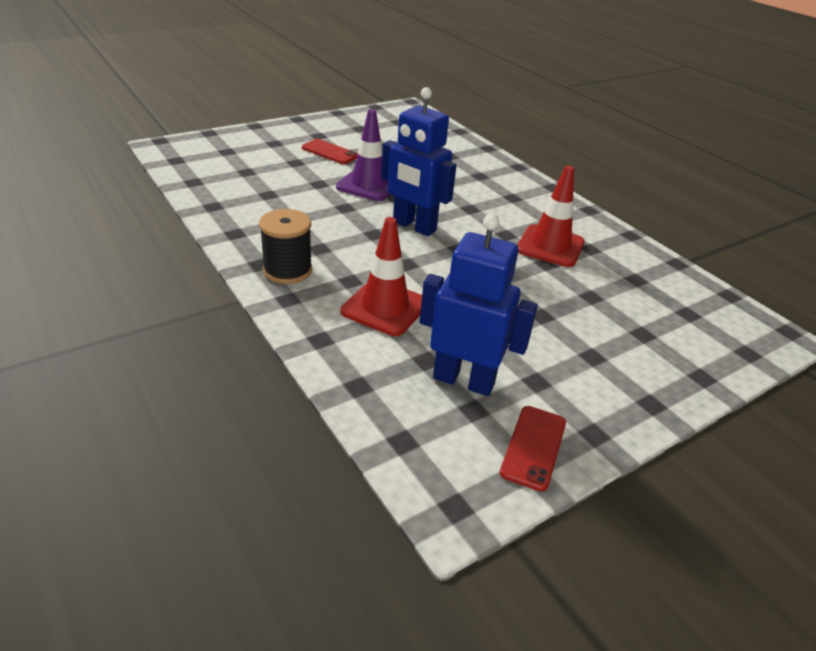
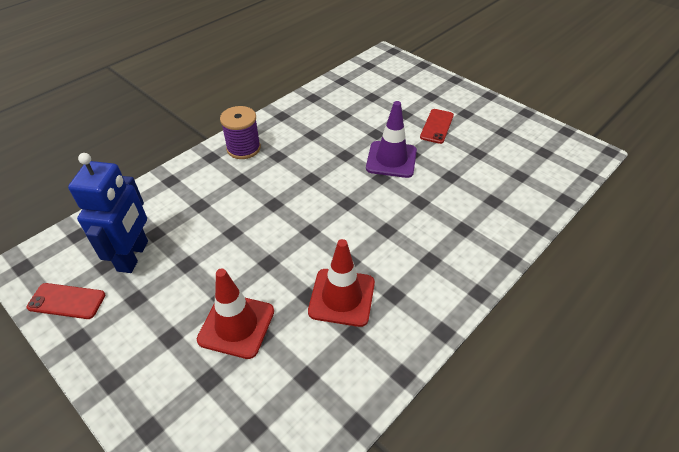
camera: 80 degrees right, 10 degrees up
(287, 270) = (243, 148): black spool -> purple spool
(385, 307) = (211, 202): red traffic cone -> red traffic cone (236, 325)
(414, 226) = (333, 198): blue robot -> none

